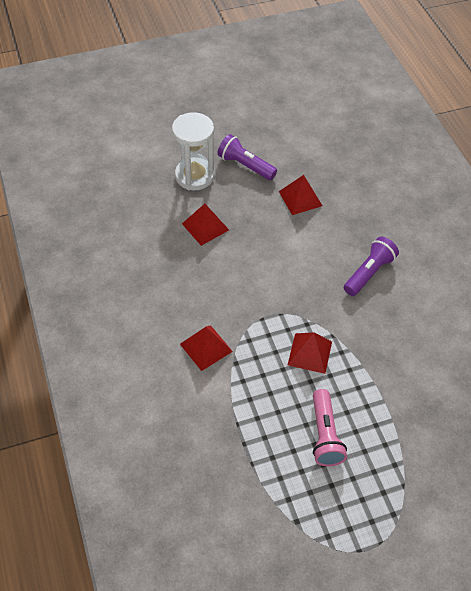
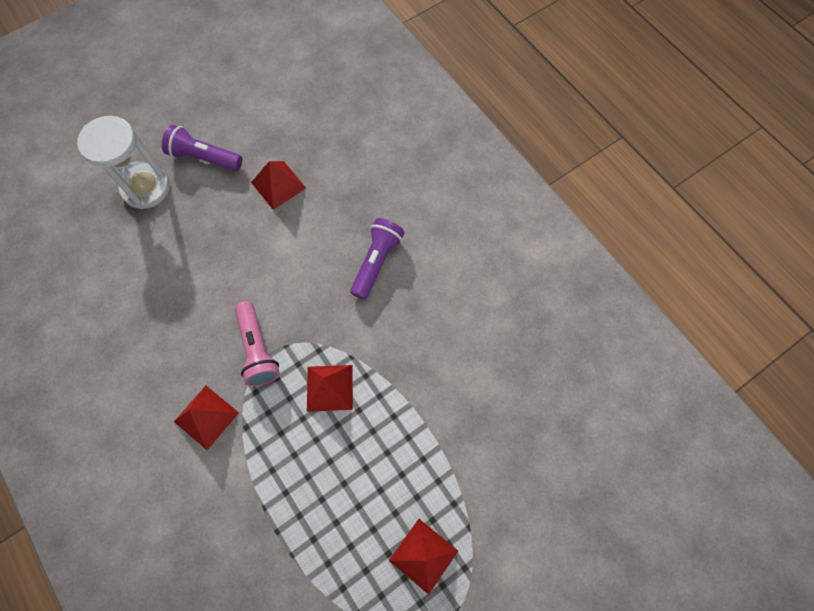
camera: 15 degrees left, 15 degrees up
(205, 226) = (173, 253): red pyramid -> red pyramid (423, 555)
(324, 435) = (368, 490): pink flashlight -> pink flashlight (258, 350)

